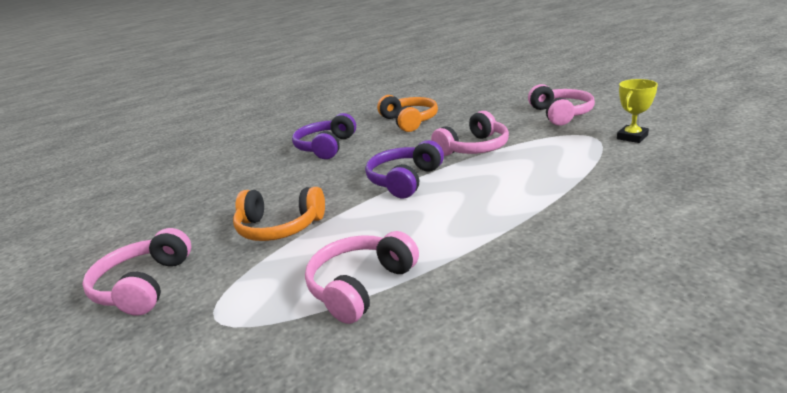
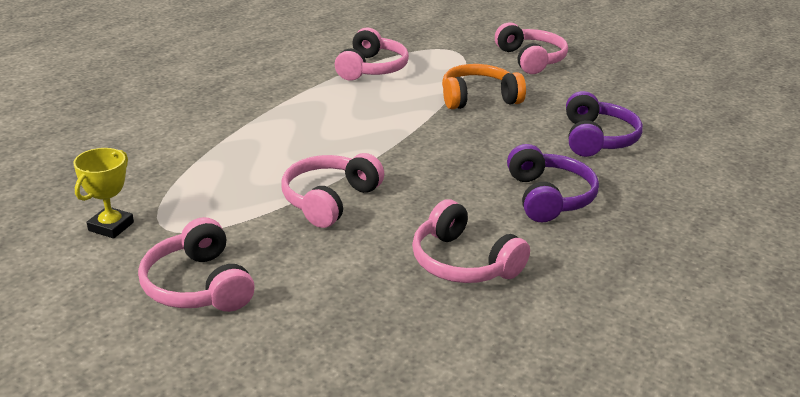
camera: 155 degrees right, 5 degrees up
(404, 180) = (394, 149): purple headphones -> purple headphones (597, 139)
(409, 121) = (463, 262): orange headphones -> pink headphones

